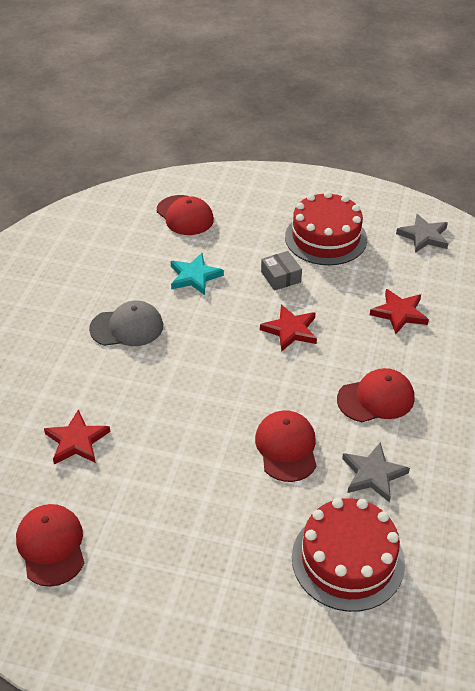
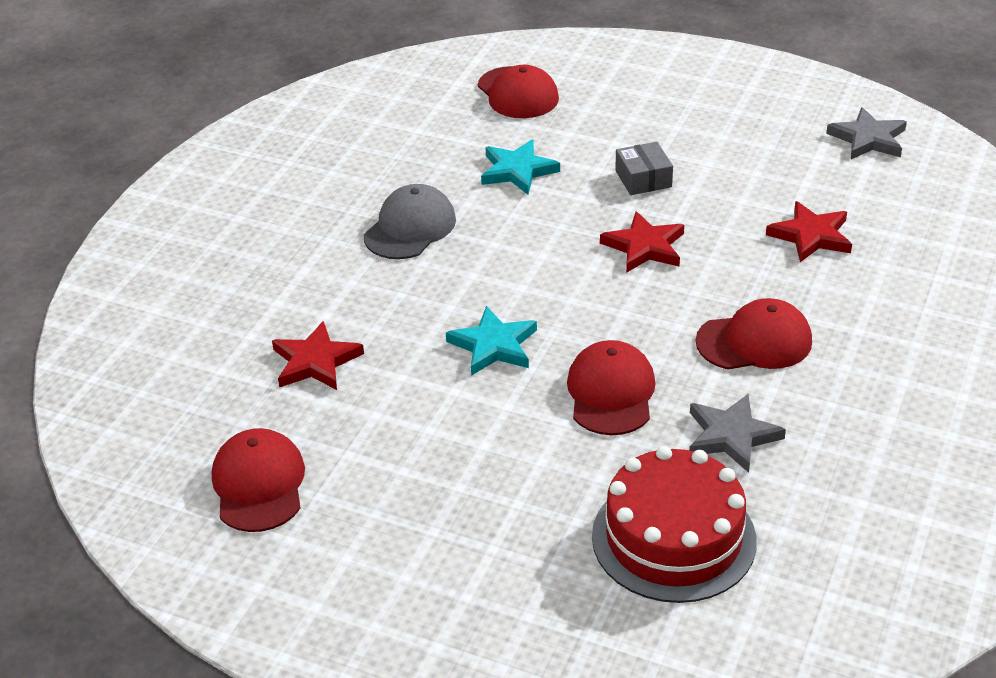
camera: 10 degrees right, 5 degrees down
(127, 327) = (410, 228): grey cap -> grey cap turned 60 degrees counterclockwise
(200, 417) = (494, 345): none -> turquoise star
(326, 238) = (719, 133): red cake -> none

